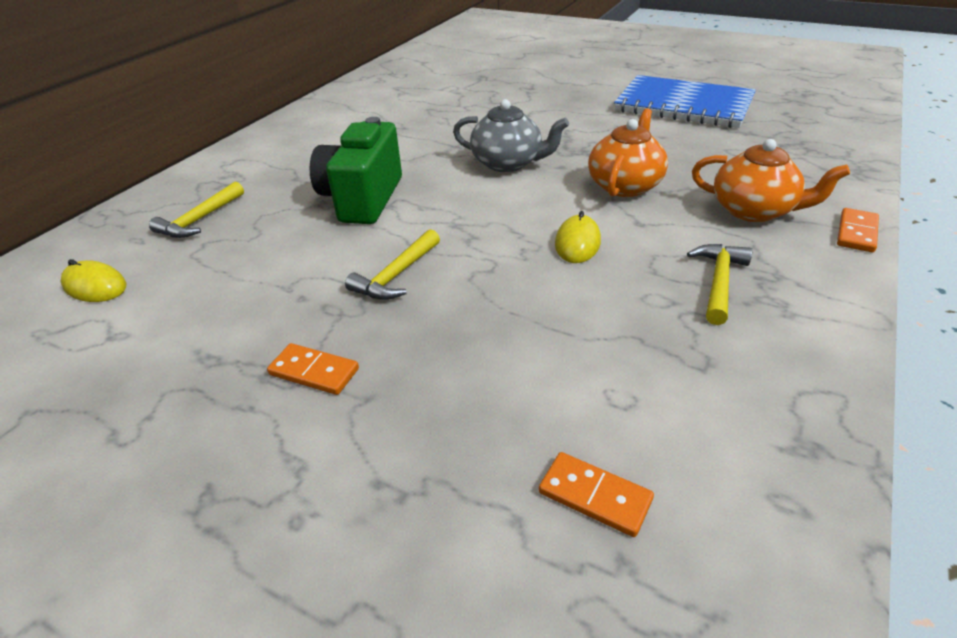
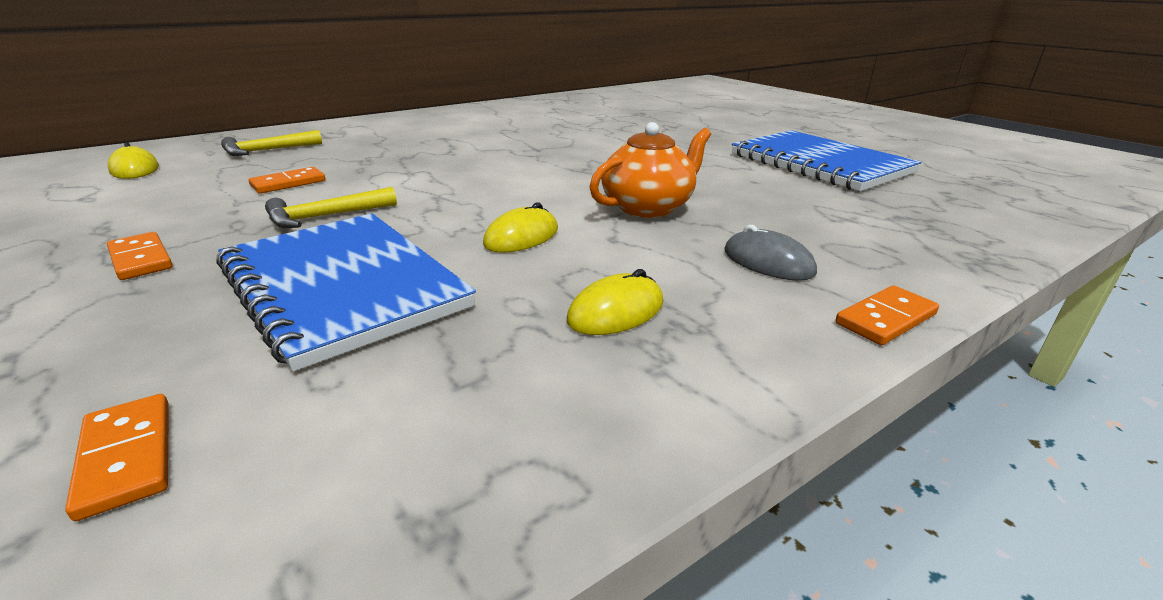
camera: 25 degrees right, 10 degrees down
(297, 252) = (288, 183): none -> orange domino
(362, 199) = (398, 164): green camera -> none
(508, 163) = (561, 168): grey teapot -> none
(519, 331) = (342, 286): none -> blue notebook
(718, 282) = (616, 311): yellow hammer -> yellow mouse
(754, 211) = (768, 262): orange teapot -> grey mouse

